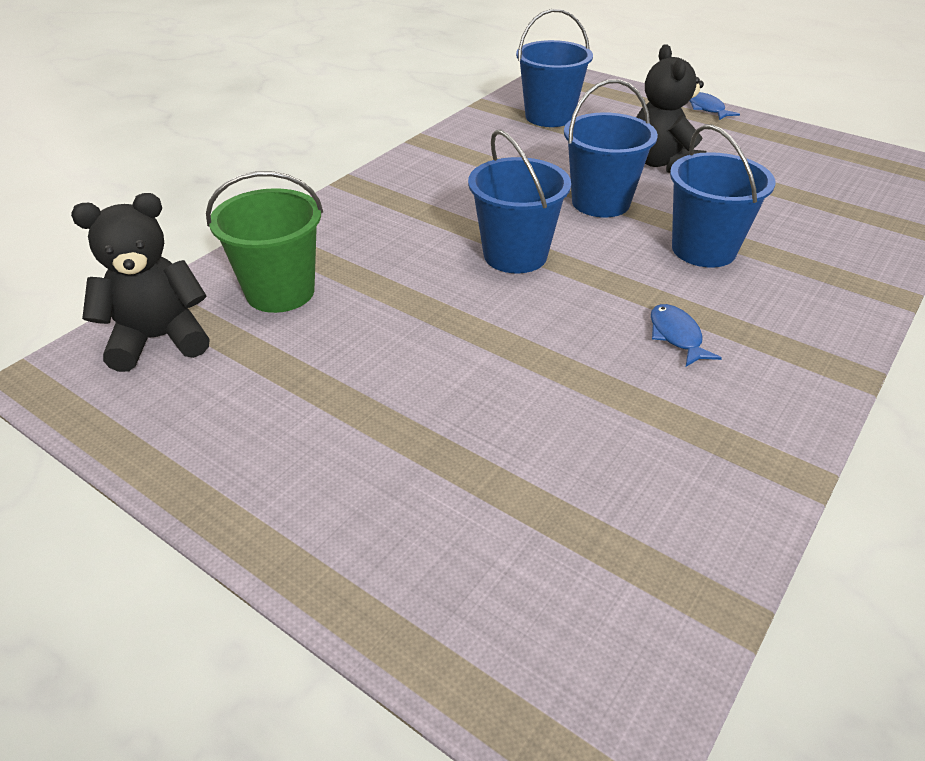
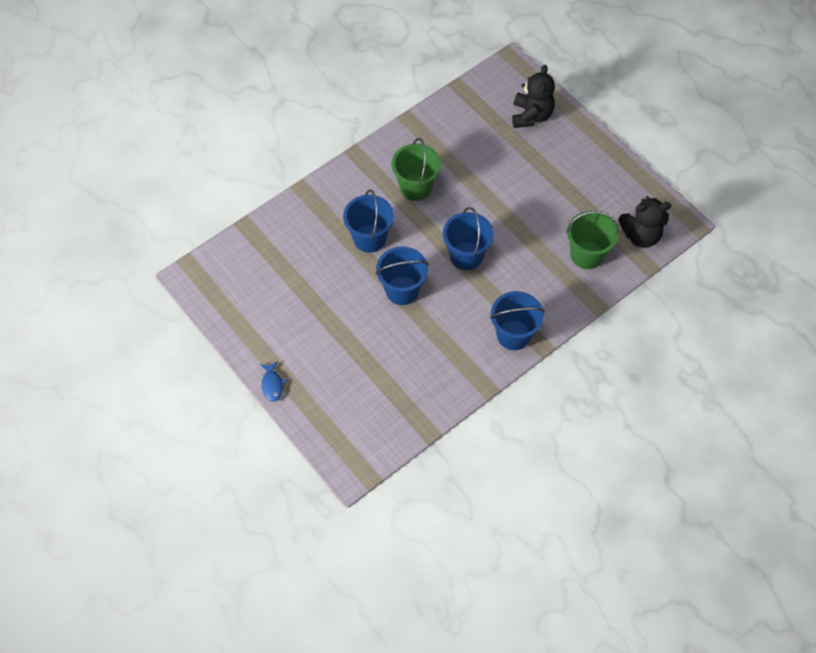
camera: 165 degrees left, 20 degrees up
(549, 116) = (389, 400): blue bucket -> blue bucket (513, 335)
(663, 163) = (344, 321): black teddy bear -> black teddy bear (531, 116)
(676, 336) = (416, 187): blue fish -> green bucket

